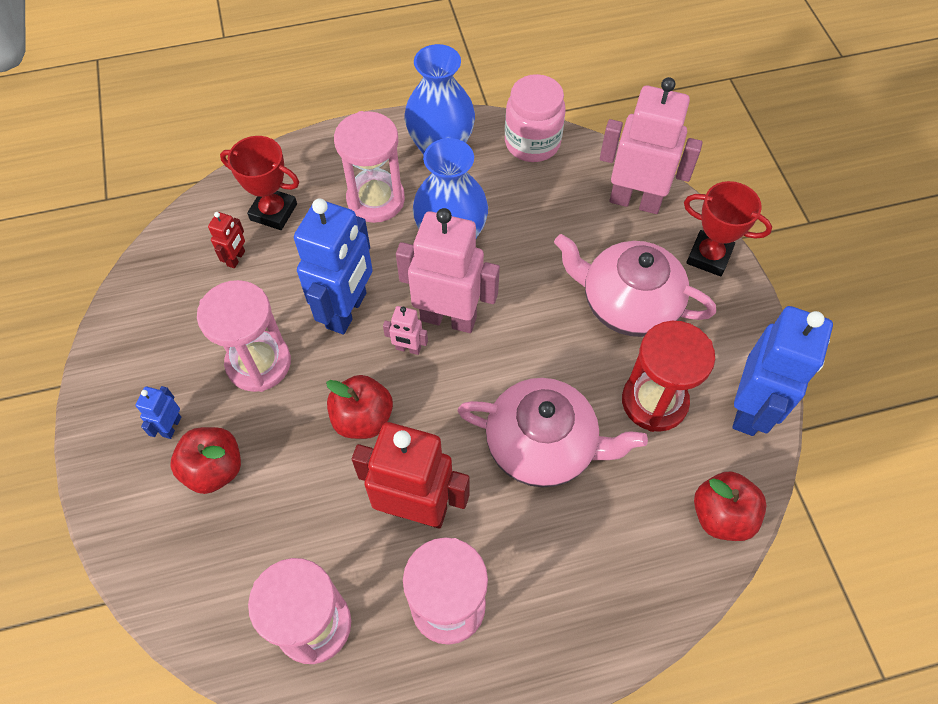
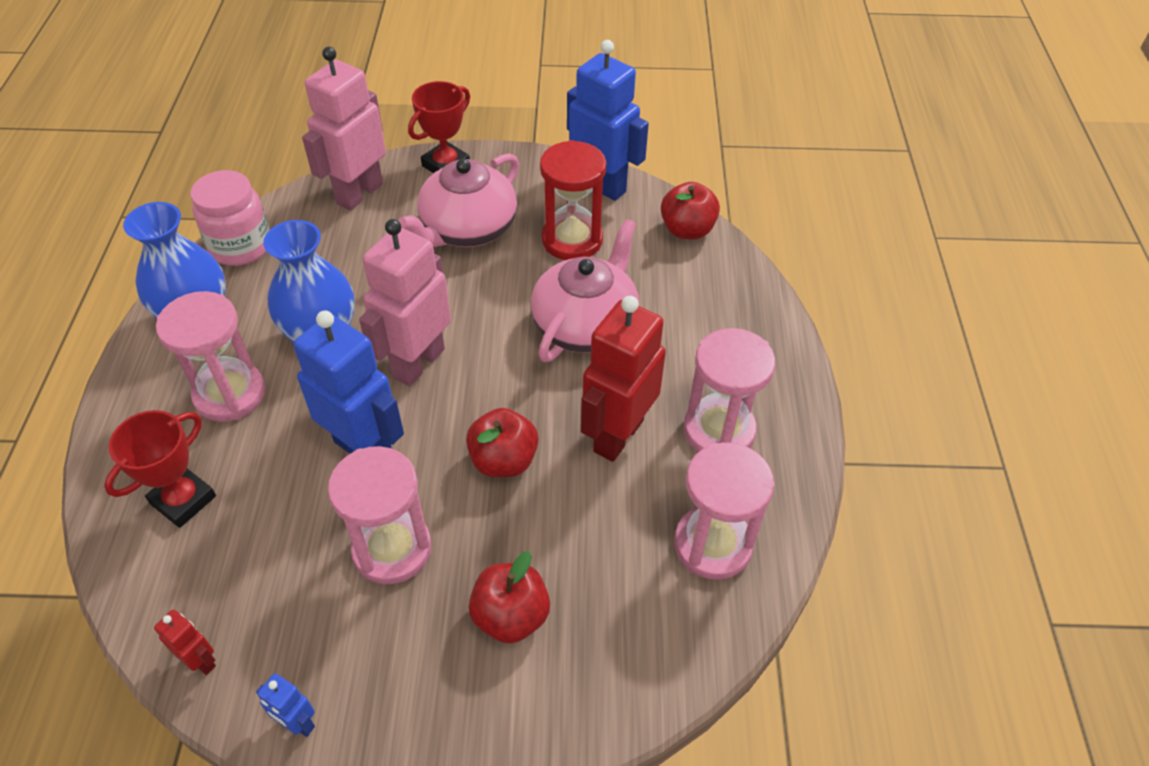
camera: 75 degrees left, 10 degrees down
(171, 426) = (437, 658): blue robot -> blue robot (298, 723)
(236, 258) = (230, 552): red robot -> red robot (201, 661)
(408, 348) = (438, 404): pink robot -> none

